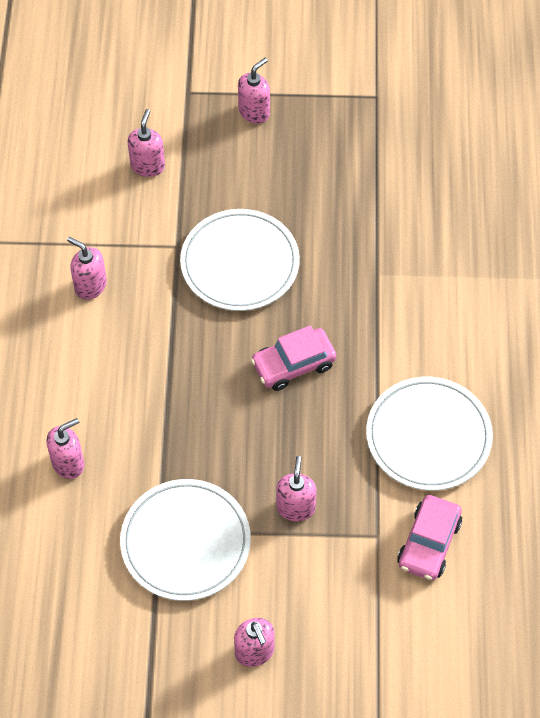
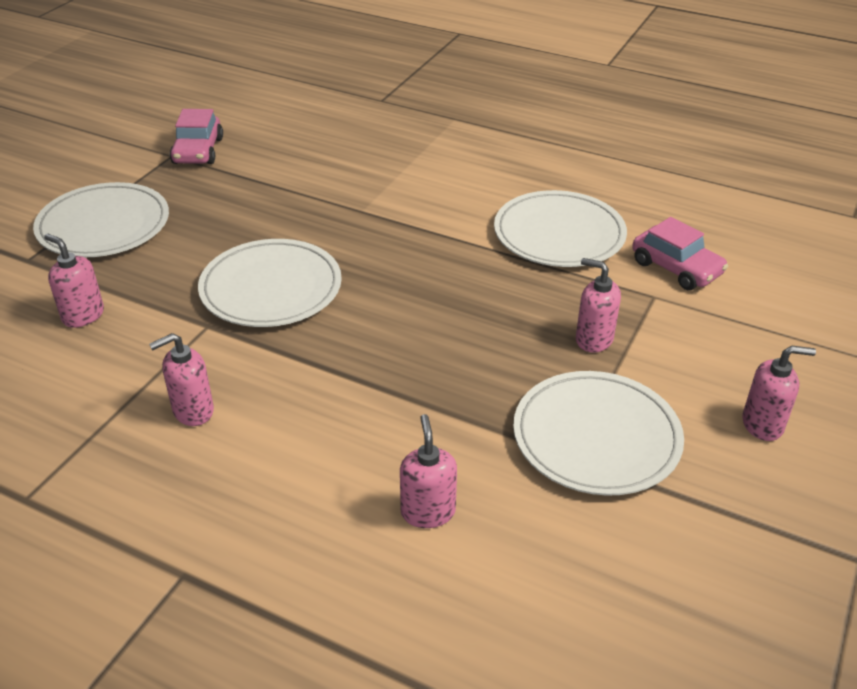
camera: 65 degrees left, 20 degrees down
(254, 112) = (104, 225): pink soap dispenser -> white plate
(293, 364) = (421, 290): pink car -> pink car (198, 151)

